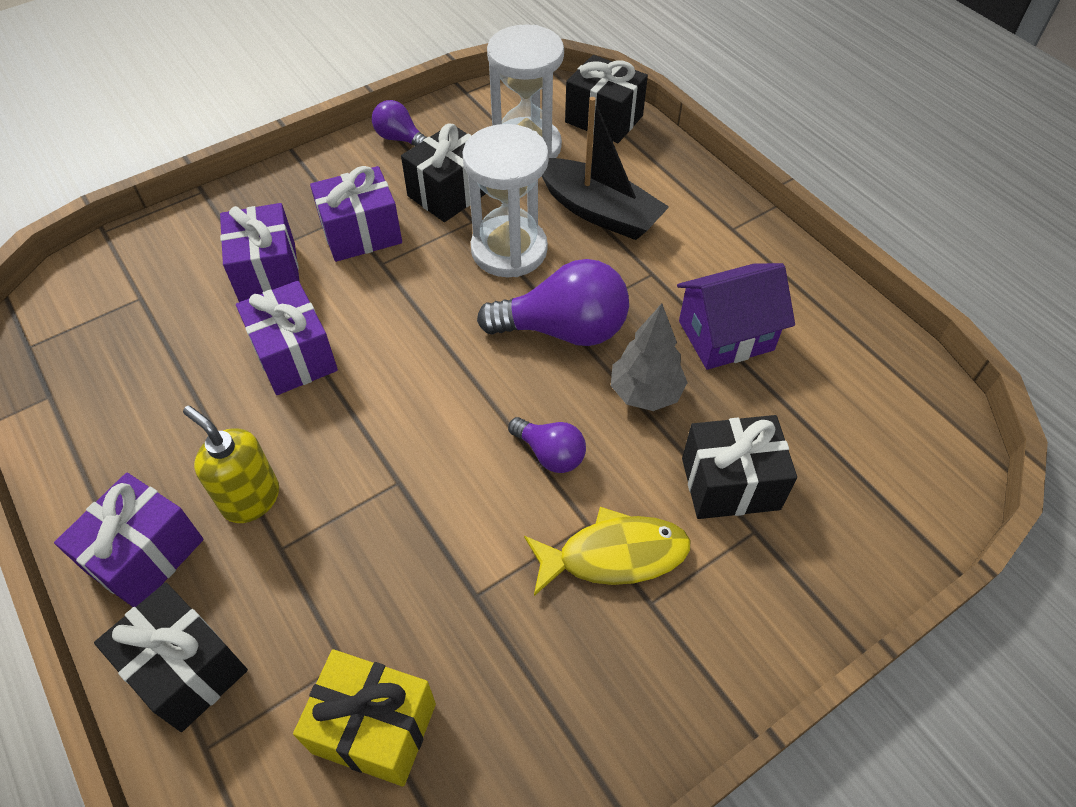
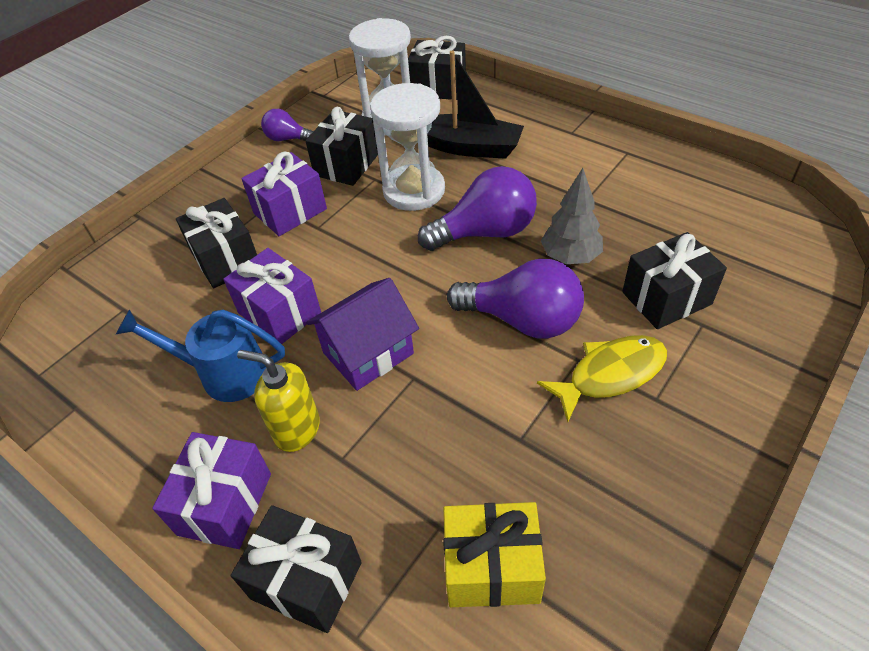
camera: 15 degrees left, 5 degrees down
(207, 408) = (224, 373): none -> blue watering can
(268, 272) = (226, 259): purple gift -> black gift
(550, 454) = (522, 320): purple light bulb -> purple light bulb, size x1.85
(726, 335) = (606, 202): purple house -> purple house (368, 353)

